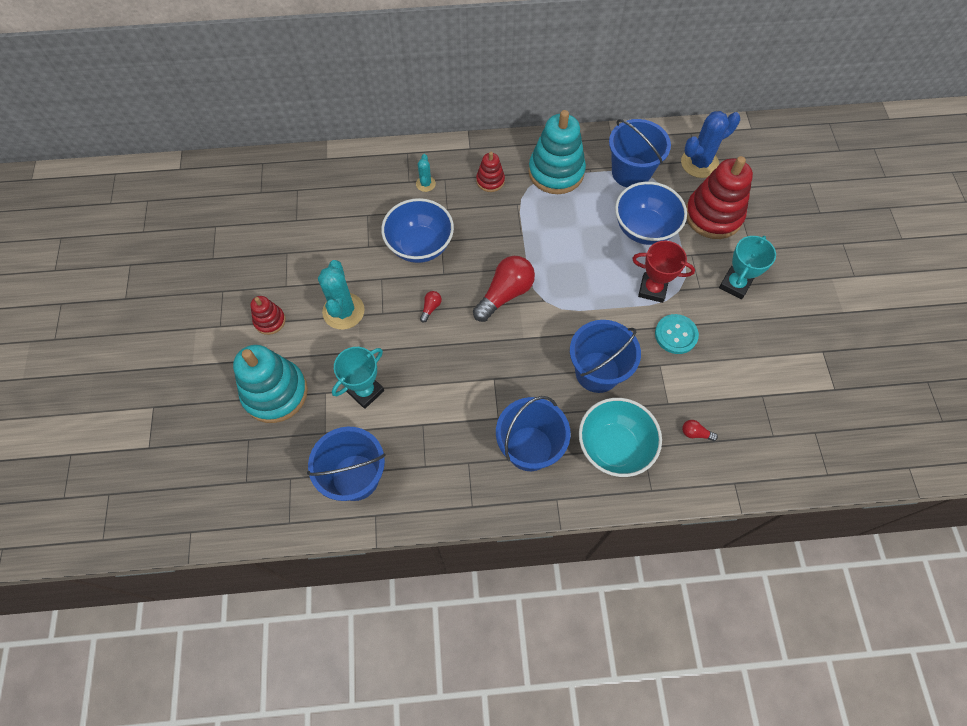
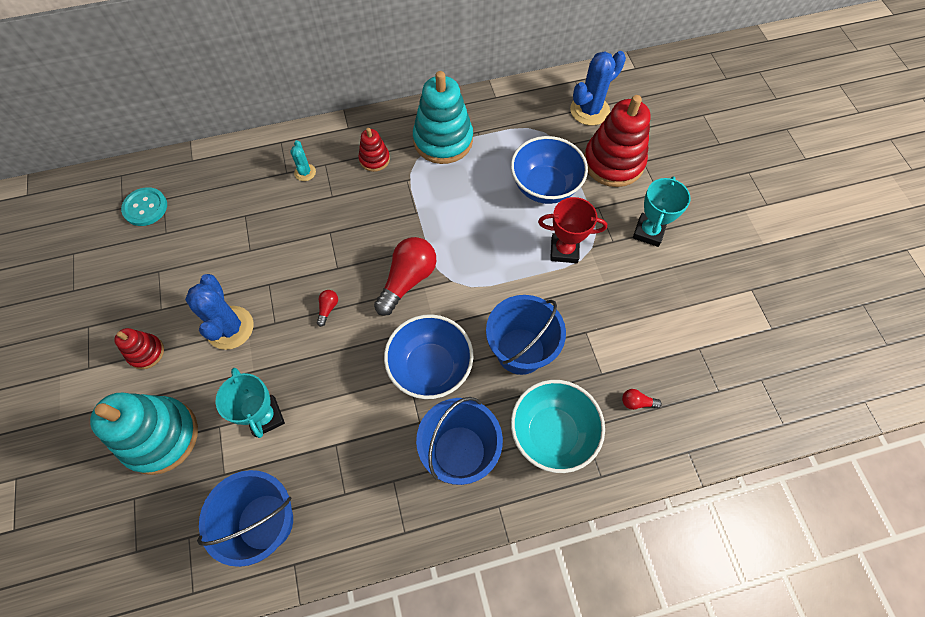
camera: 10 degrees left, 0 degrees up
(343, 311) = (230, 328): turquoise cactus -> blue cactus
(365, 391) = (265, 417): turquoise trophy -> turquoise trophy turned 60 degrees counterclockwise
(420, 245) = (307, 241): blue bowl -> blue bowl (430, 368)
(631, 172) = (521, 129): blue bucket -> none
(676, 335) = (597, 296): turquoise button -> turquoise button (145, 207)

